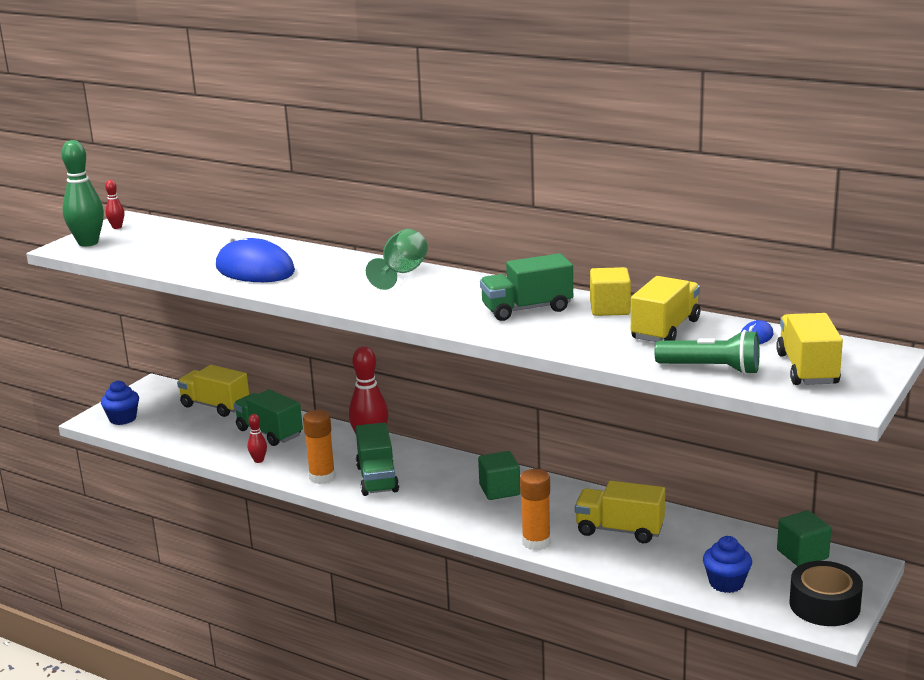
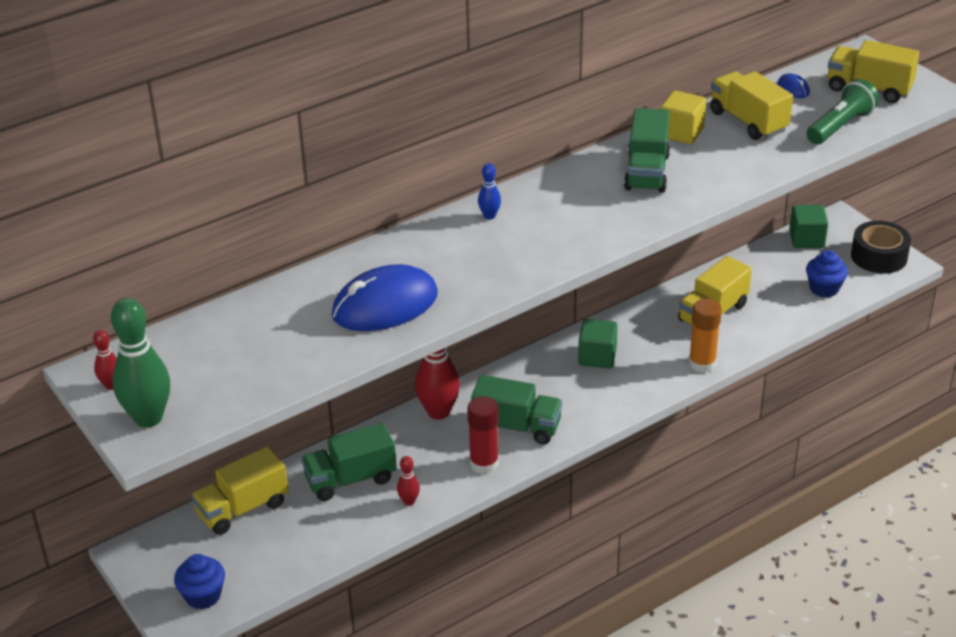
camera: 65 degrees left, 15 degrees up
(322, 477) = (484, 463): orange glue stick -> red glue stick
(401, 273) = (489, 216): green goblet -> blue bowling pin

